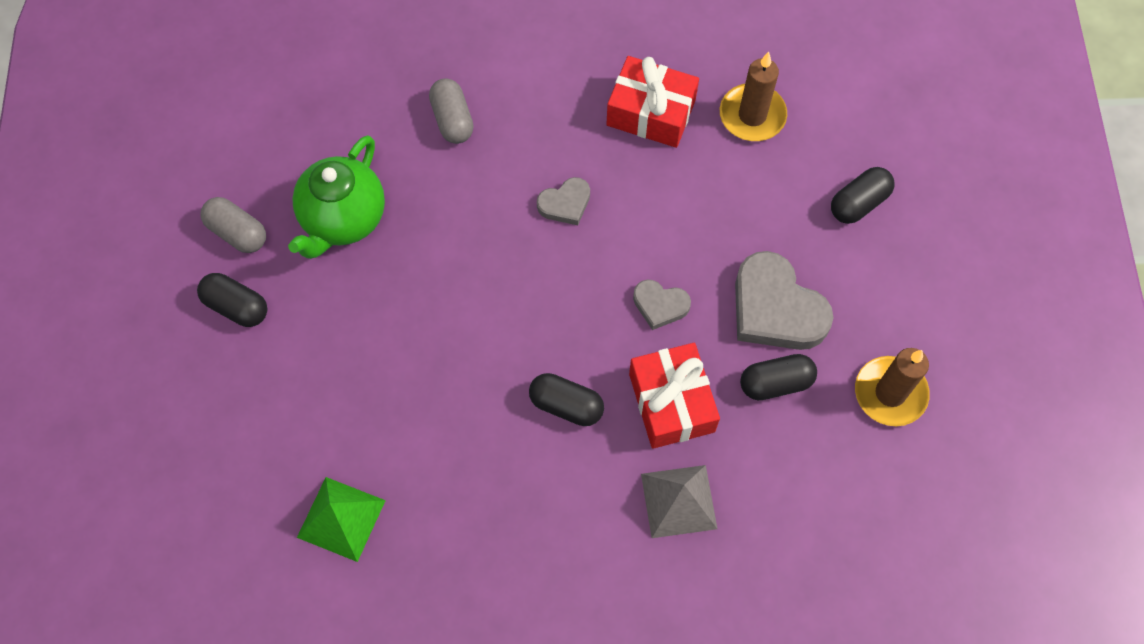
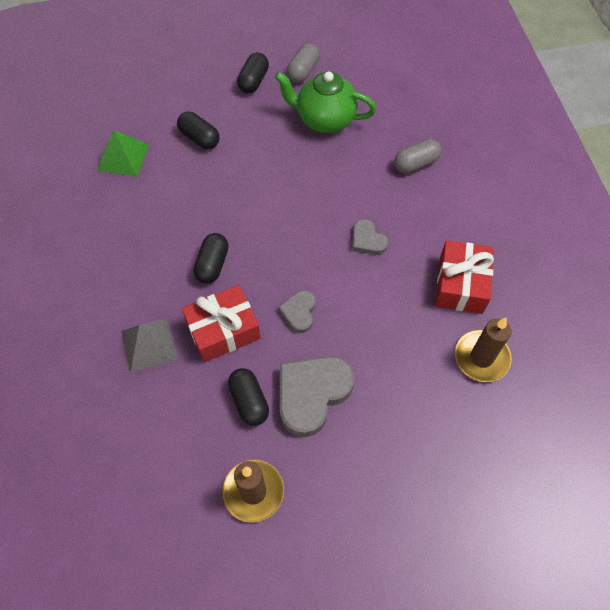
camera: 80 degrees right, 5 degrees down
(858, 203) = (422, 451): black capsule -> black capsule (199, 138)

